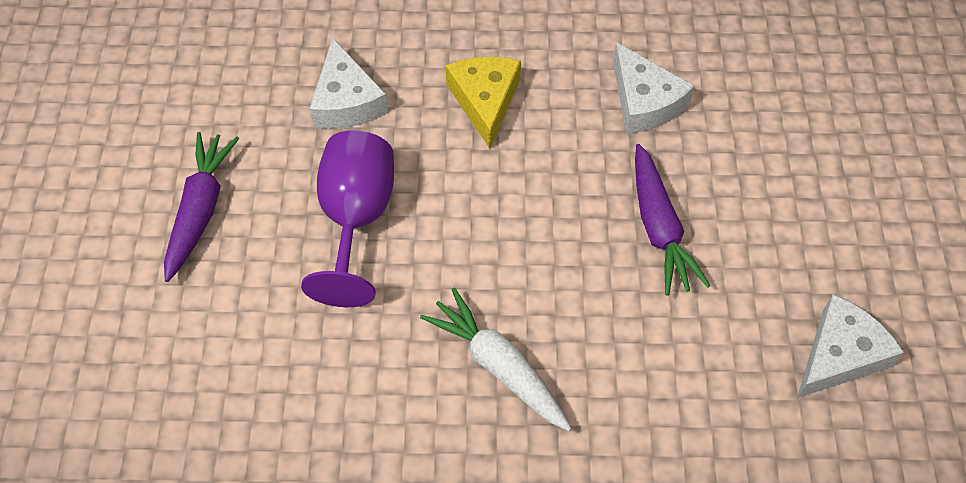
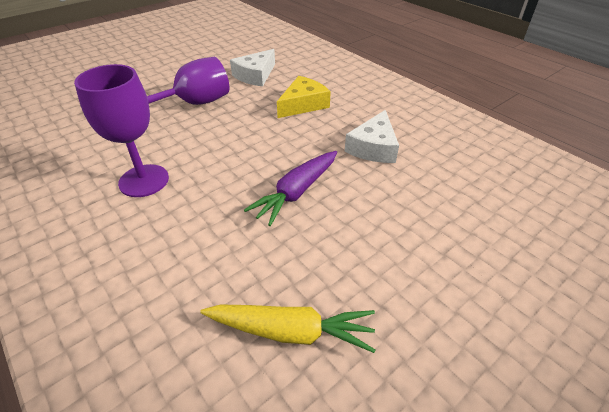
camera: 50 degrees right, 15 degrees down
(200, 211) = (160, 72): purple carrot -> none
(499, 367) = (144, 181): white carrot -> purple goblet
(839, 355) = (290, 331): white cheese -> yellow carrot

